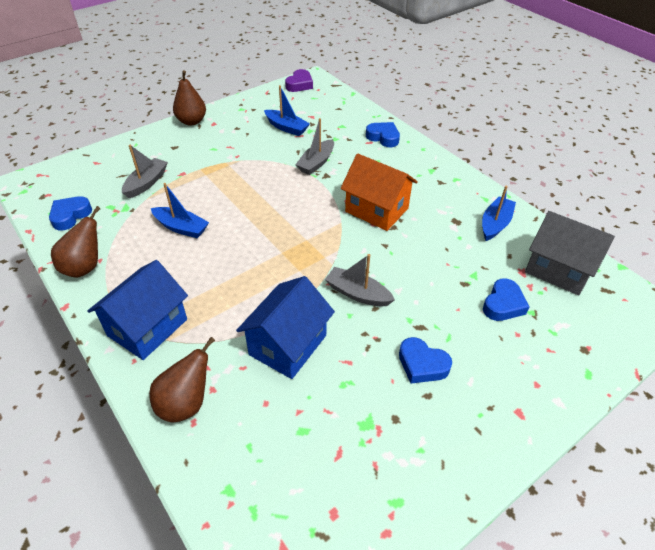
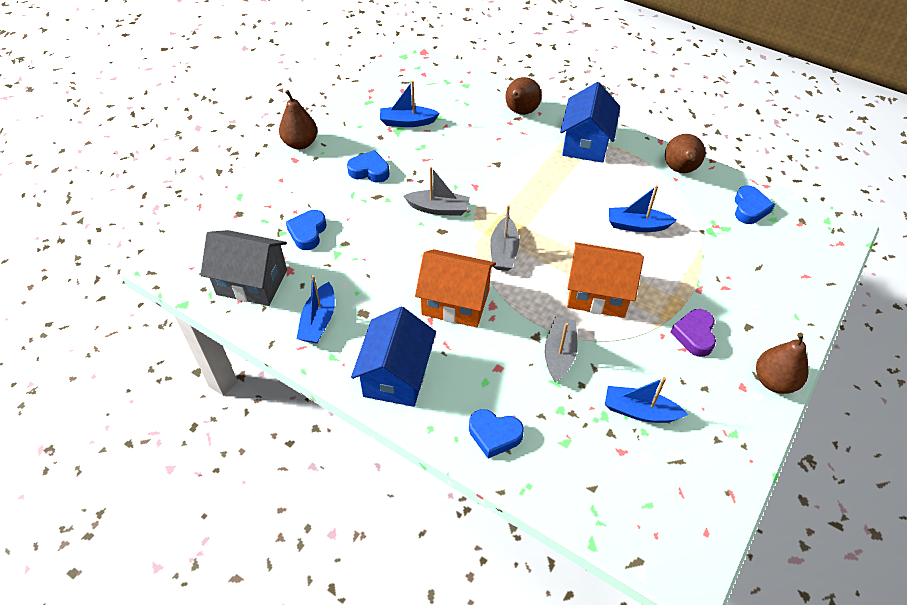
camera: 160 degrees right, 5 degrees up
(146, 183) = (722, 265): grey boat -> grey boat (504, 251)
(260, 188) = (598, 294): none -> orange house
(287, 345) = (475, 158): blue house -> blue house (396, 375)
(299, 84) = (695, 539): purple heart -> purple heart (694, 335)
(349, 435) = (407, 122): none -> blue boat
(511, 441) = (300, 143): none -> brown pear

